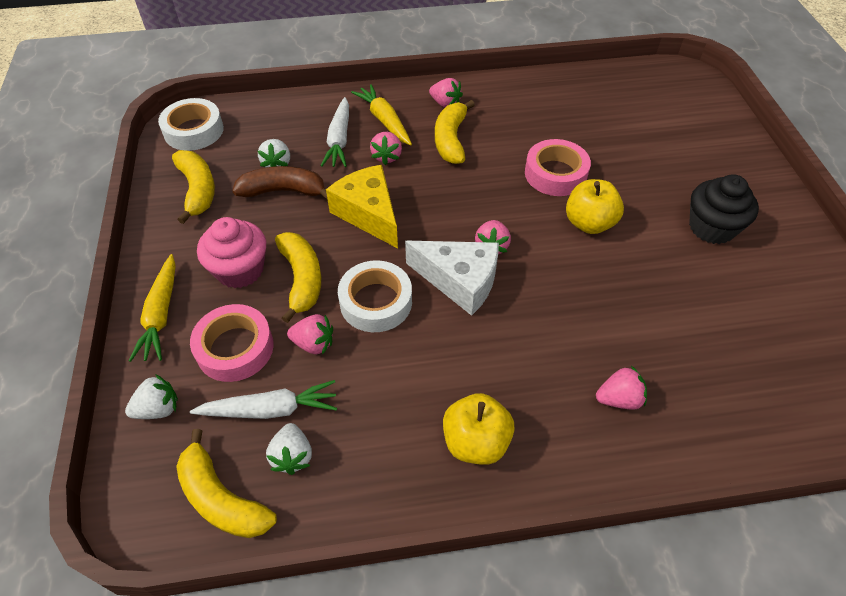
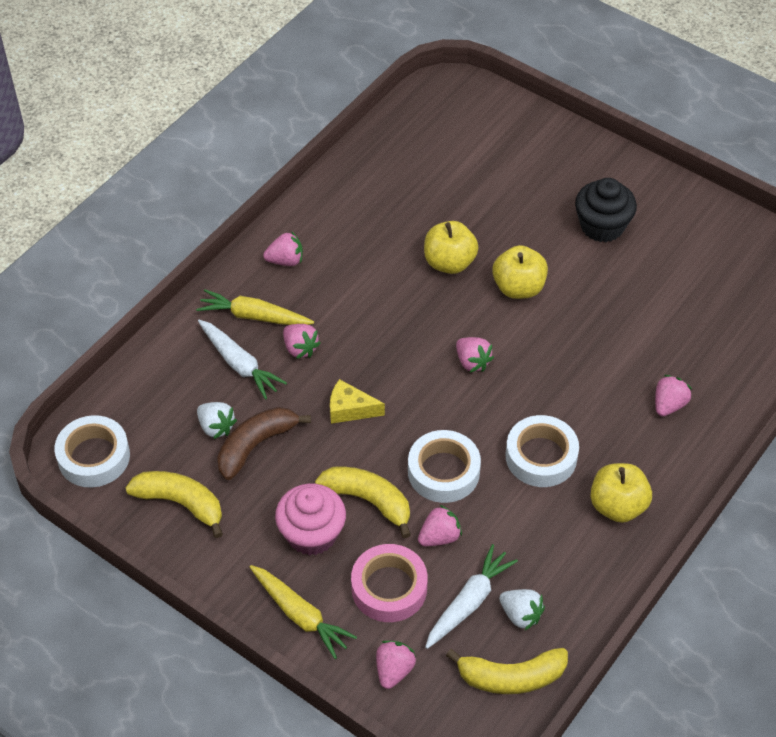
camera: 45 degrees left, 0 degrees up
(158, 409) = (394, 670): white strawberry -> pink strawberry
(368, 214) = (350, 409): yellow cheese -> yellow cheese, size x0.60
(451, 140) = (333, 293): yellow banana -> none
(459, 281) = (482, 407): white cheese -> none
(460, 350) = (541, 456): none -> white tape
(555, 174) = (449, 262): pink tape -> yellow apple

